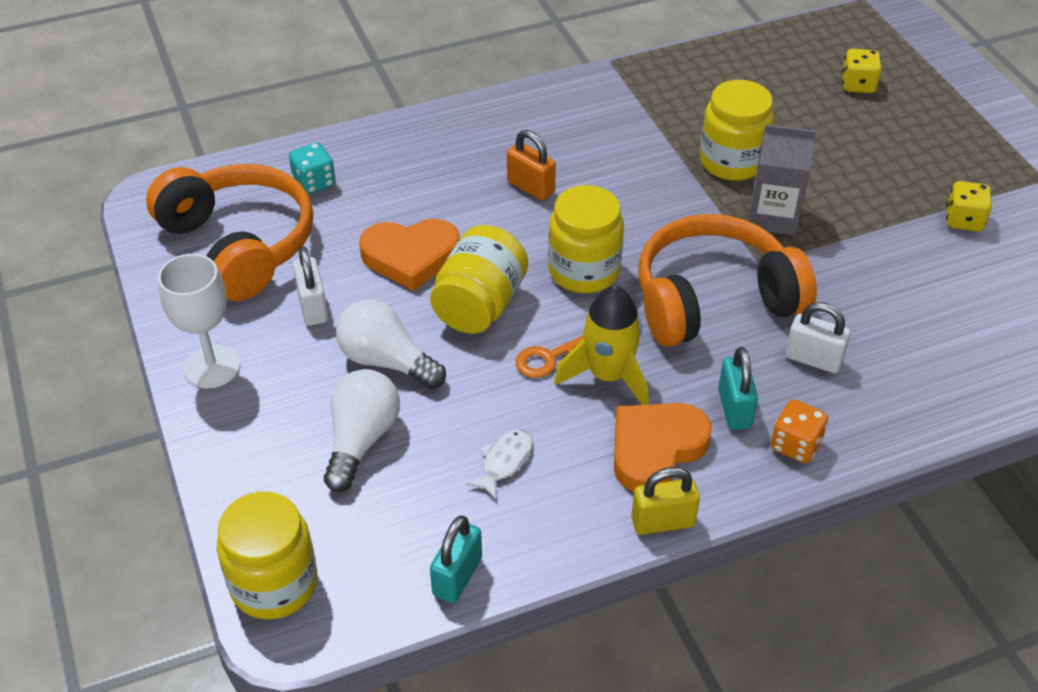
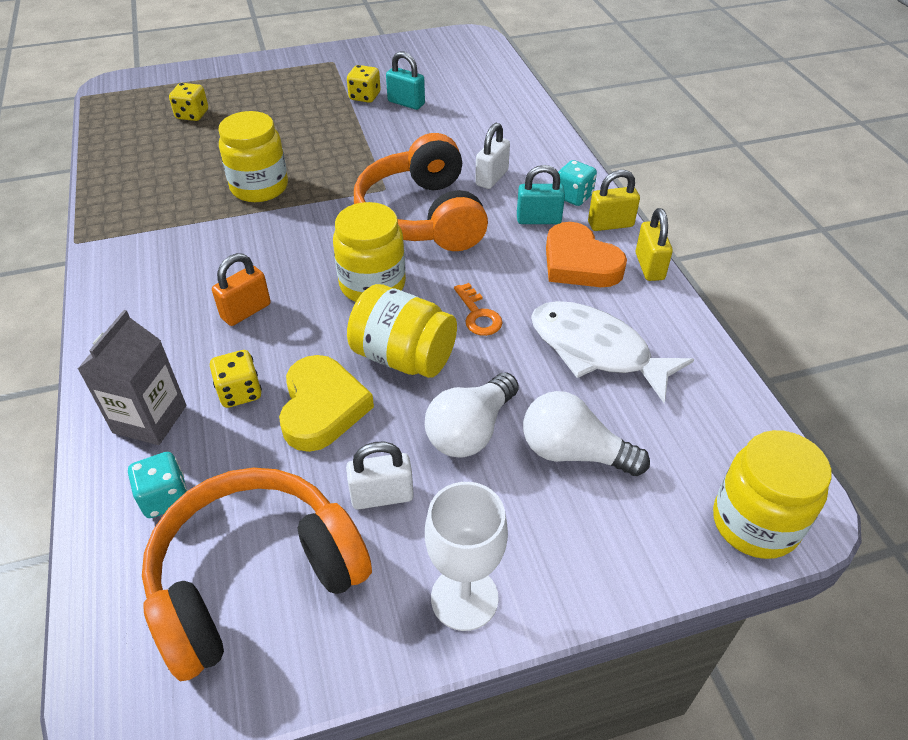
camera: 85 degrees left, 0 degrees up
(411, 257) = (322, 407): orange heart -> yellow heart
(426, 202) = (240, 392): none -> yellow dice
(457, 576) = (720, 387): turquoise padlock -> turquoise padlock (406, 103)
(504, 461) = (596, 350): white fish -> white fish, size x2.12
(608, 376) = (501, 281): yellow rocket -> none
(743, 484) = (610, 224): none -> yellow padlock
(773, 217) = (335, 175): grey carton -> grey carton (150, 419)
(795, 445) = (573, 196): orange dice -> turquoise dice

